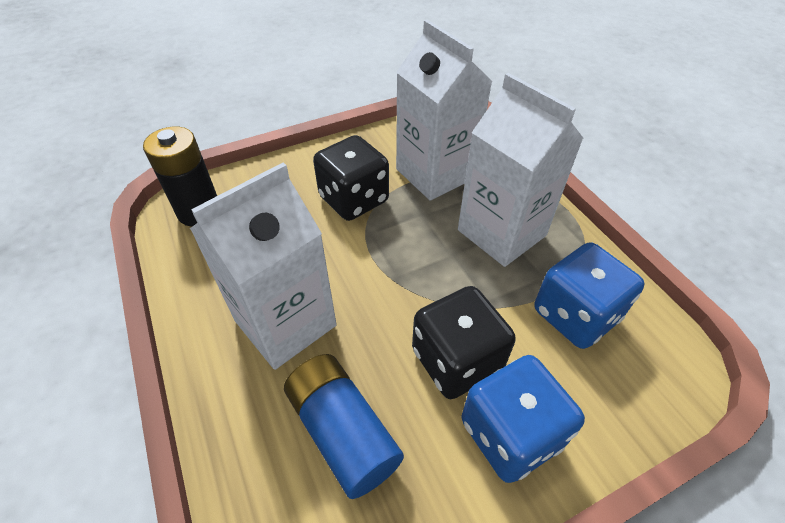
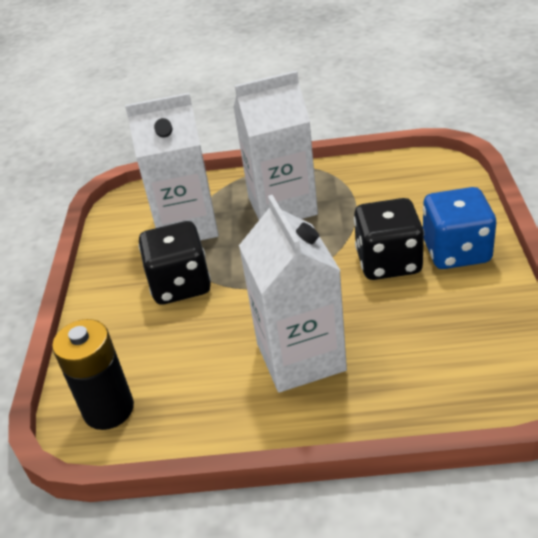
camera: 60 degrees left, 10 degrees down
(342, 432) = (421, 337): blue battery -> none
(575, 315) = (380, 194): blue dice -> none

